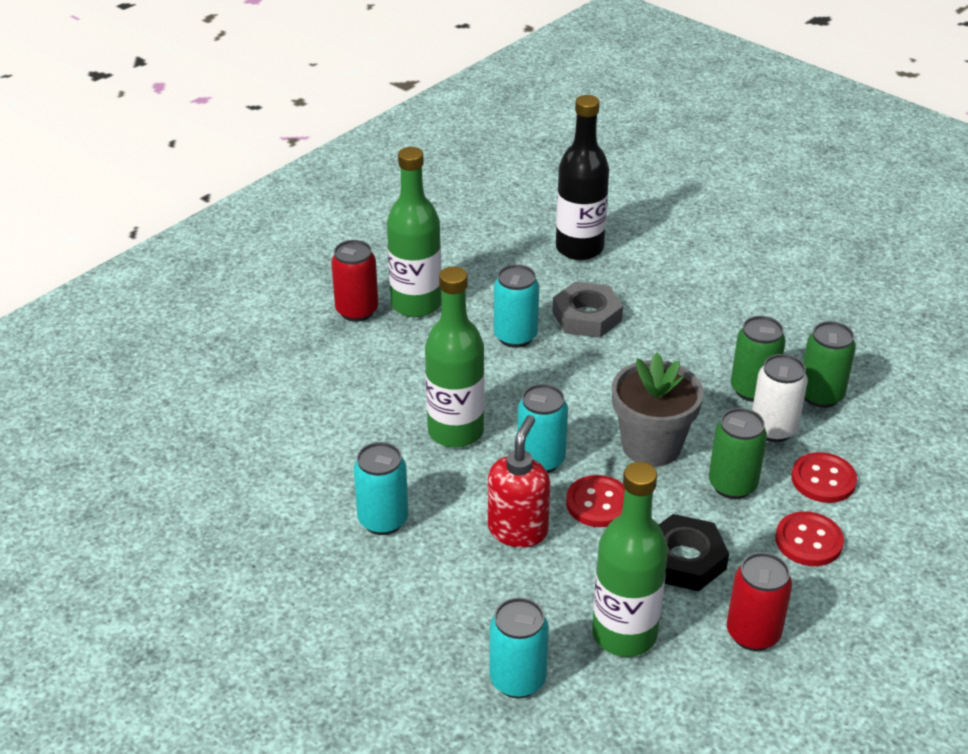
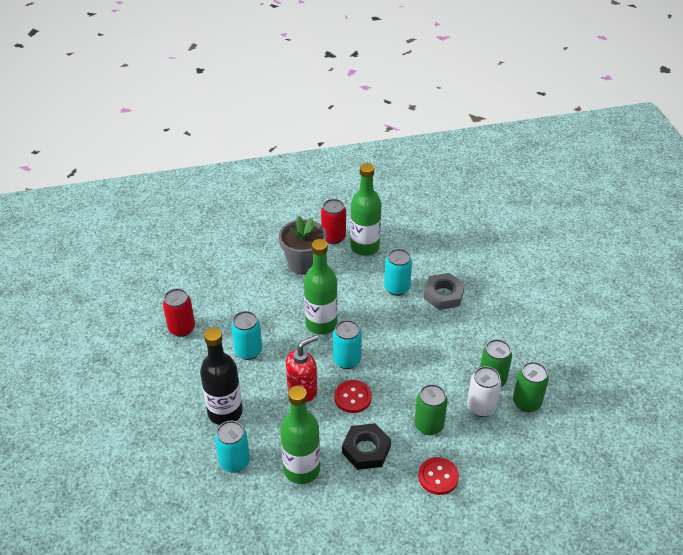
camera: 35 degrees right, 5 degrees up
(579, 248) = (477, 254): black bottle -> black bottle (225, 412)
(651, 446) = (408, 382): grey flower pot -> grey flower pot (303, 263)
(753, 633) = (362, 506): red can -> red can (182, 328)
(823, 480) = (479, 449): red button -> none

